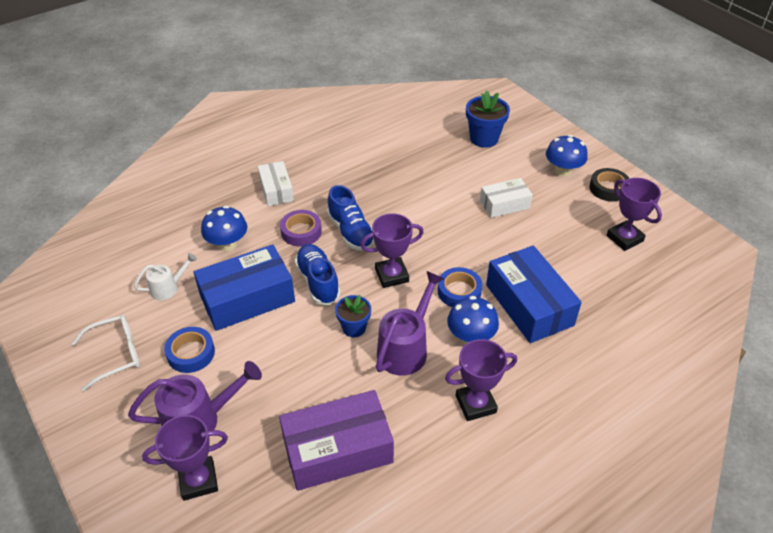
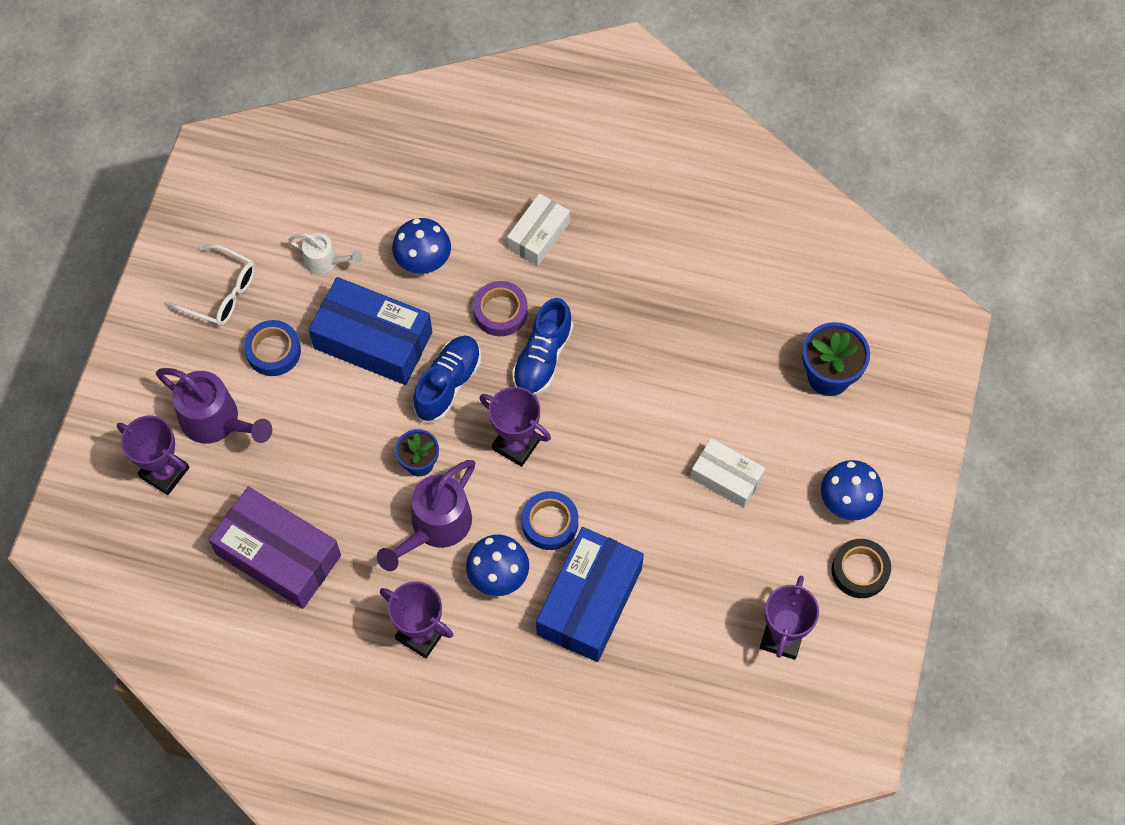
camera: 50 degrees right, 20 degrees up
(406, 348) = (435, 527): purple watering can -> purple watering can turned 135 degrees clockwise

